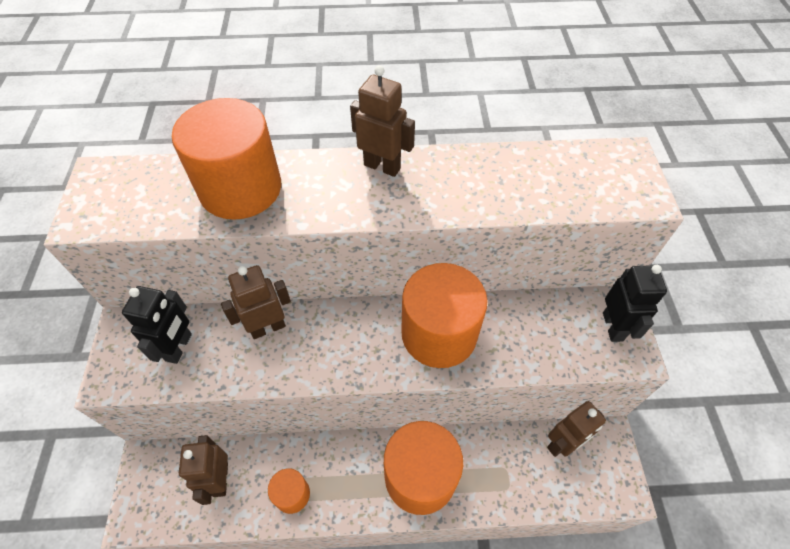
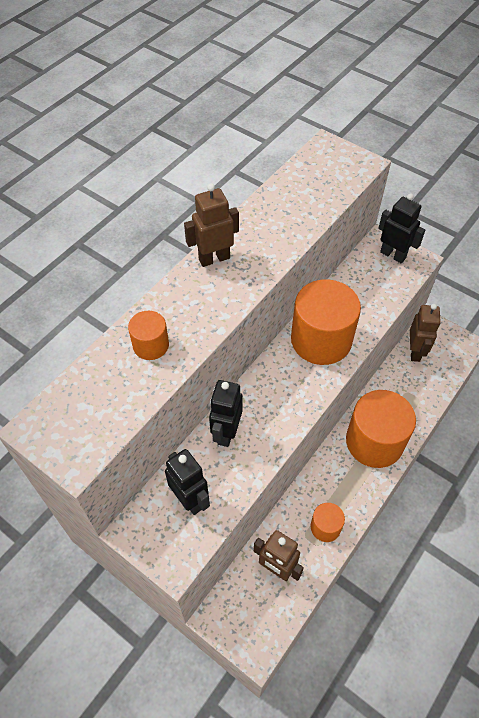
camera: 50 degrees left, 0 degrees up
(240, 188) = (151, 345): orange cylinder -> orange cylinder, size x0.49
(268, 327) = (226, 433): brown robot -> black robot

